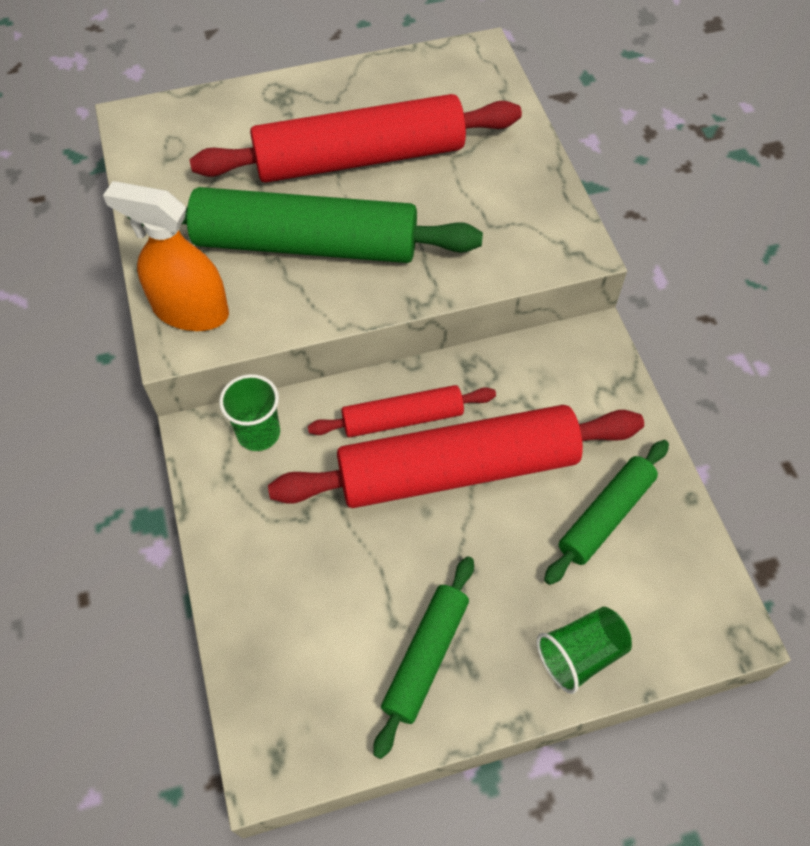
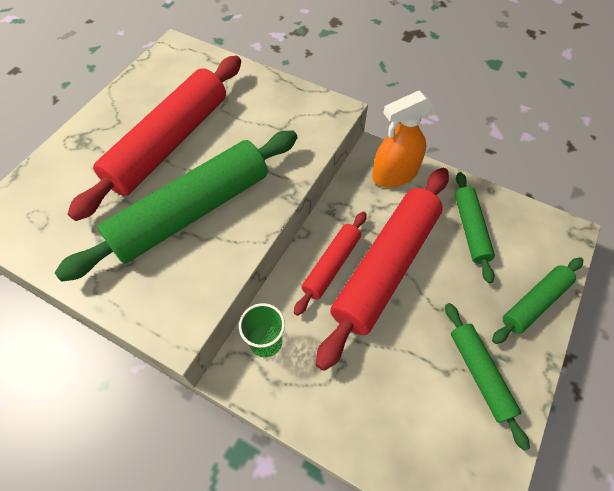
camera: 45 degrees left, 0 degrees up
(190, 311) = (164, 305): orange spray bottle -> orange spray bottle (394, 174)
(580, 654) = (535, 303): green cup -> green rolling pin

